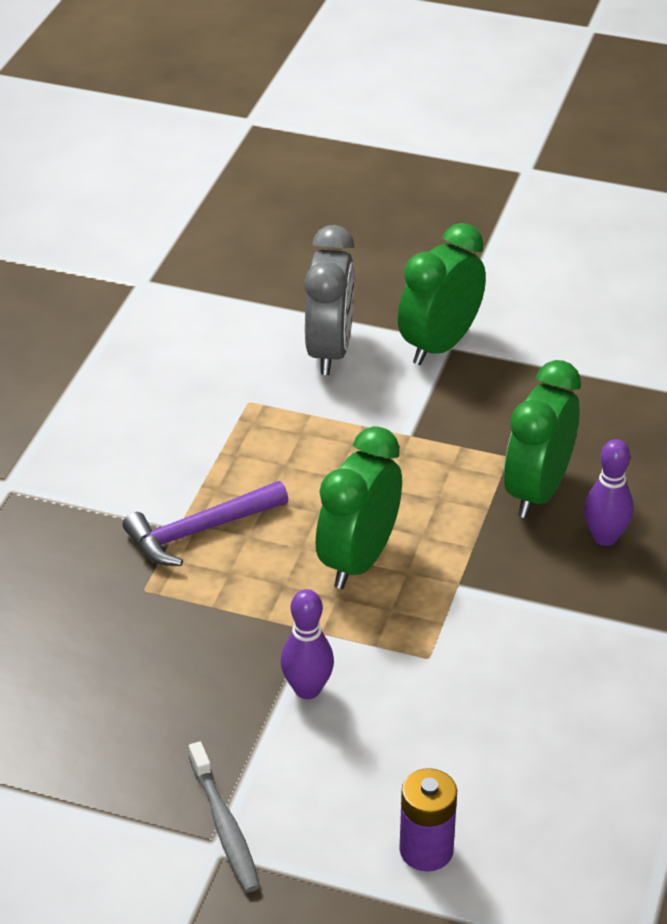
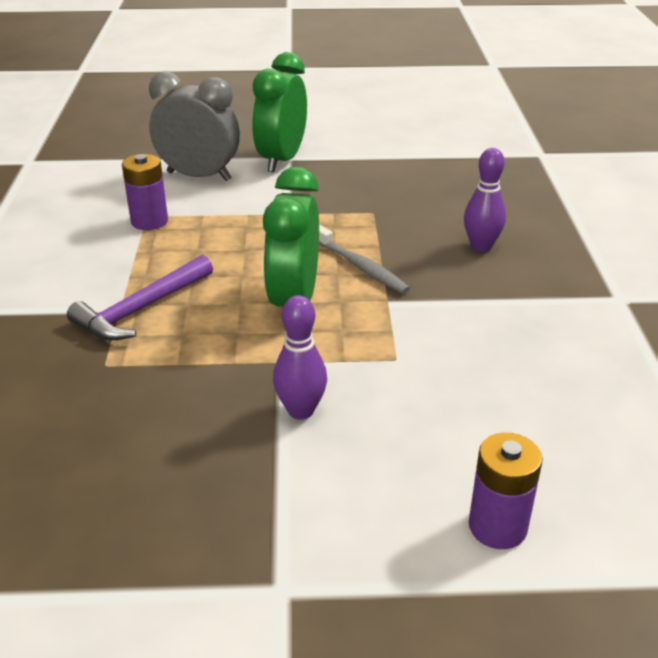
camera: 20 degrees left, 5 degrees down
(224, 826) = (279, 563): grey toothbrush -> grey toothbrush (360, 266)
(248, 410) = (149, 221): none -> purple battery
(329, 351) = (199, 176): grey clock -> grey clock turned 60 degrees counterclockwise
(537, 492) = (410, 229): green clock -> none

